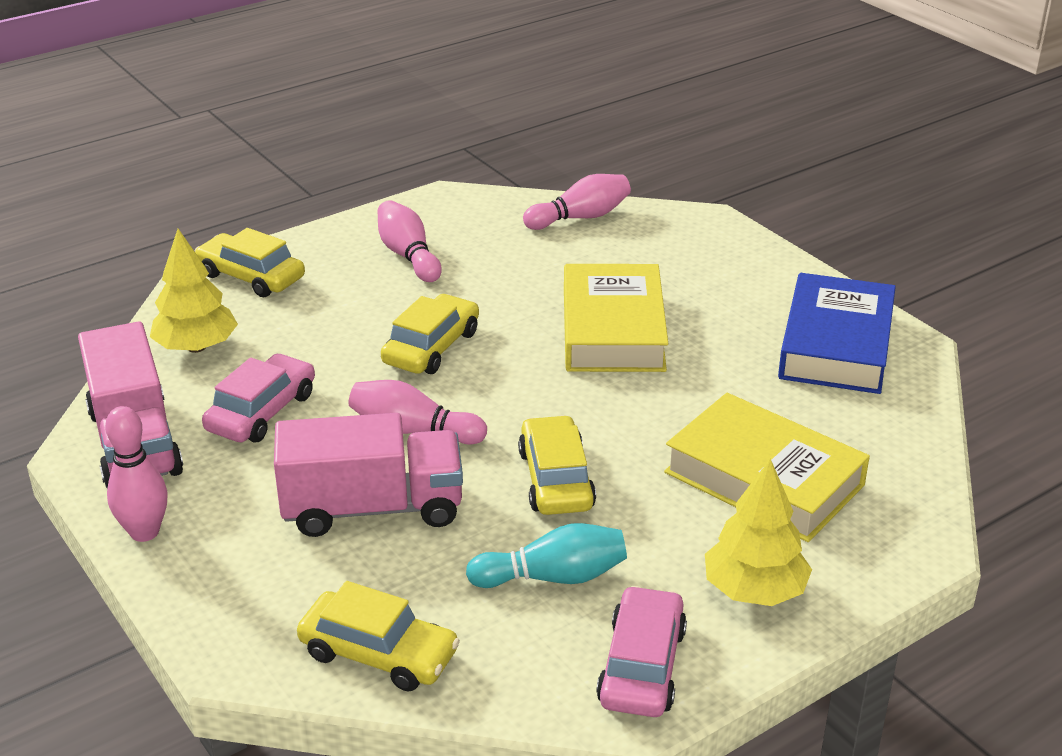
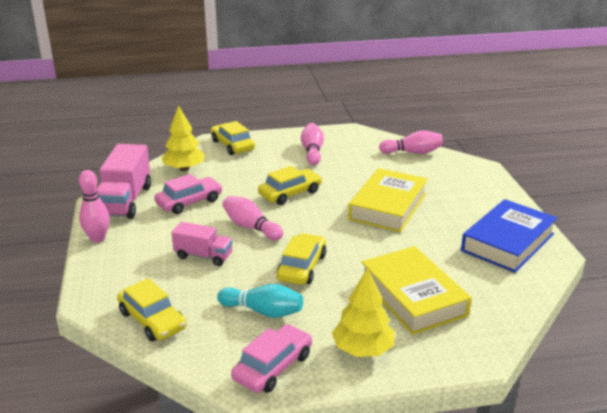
camera: 25 degrees right, 5 degrees down
(372, 508) = (203, 256): pink truck -> pink truck, size x0.60

